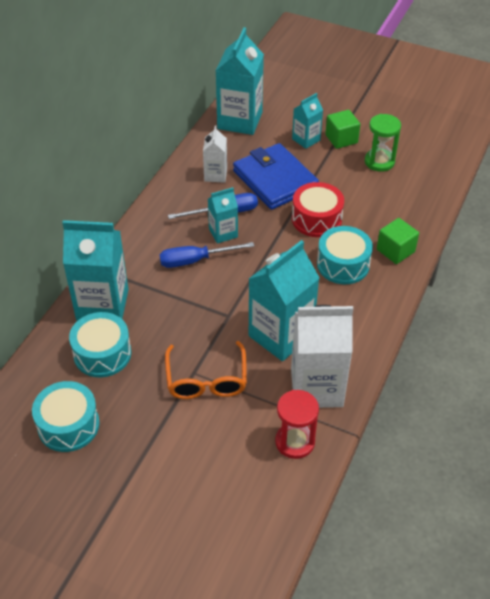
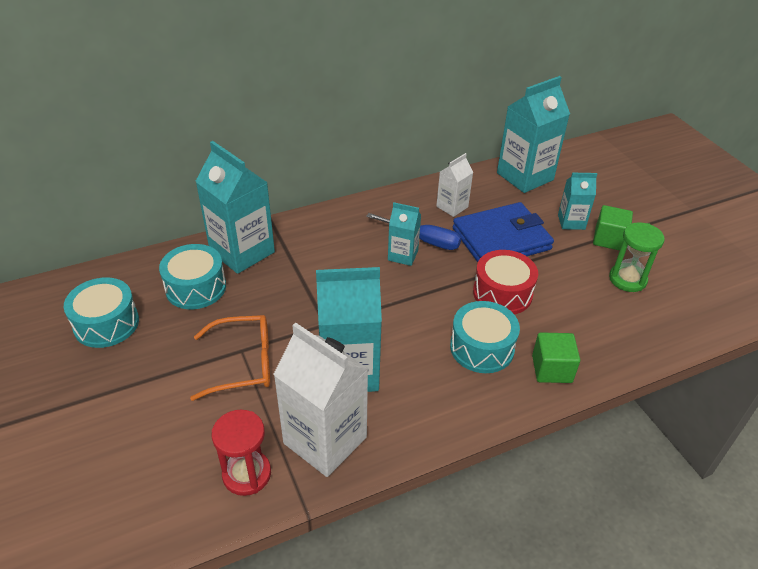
camera: 40 degrees right, 5 degrees down
(195, 260) = (353, 262): blue screwdriver -> none
(206, 380) = (243, 363): orange glasses -> orange glasses turned 135 degrees counterclockwise
(275, 180) = (501, 239): blue wallet -> blue wallet turned 60 degrees clockwise

